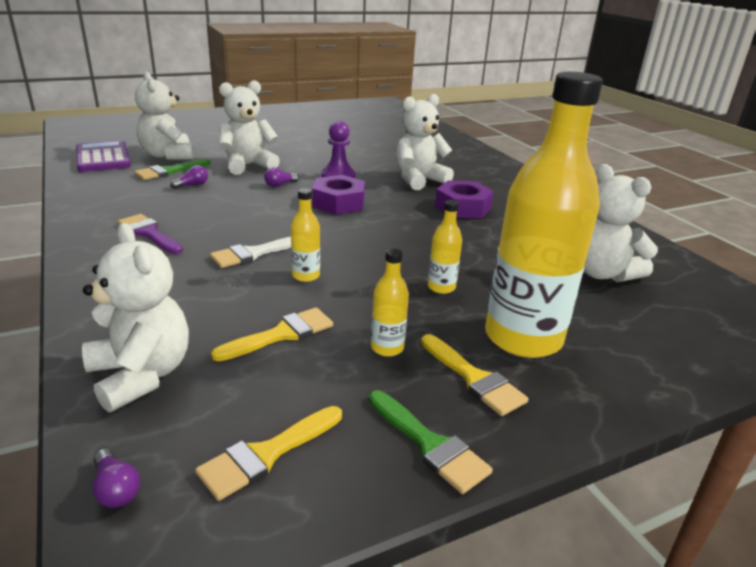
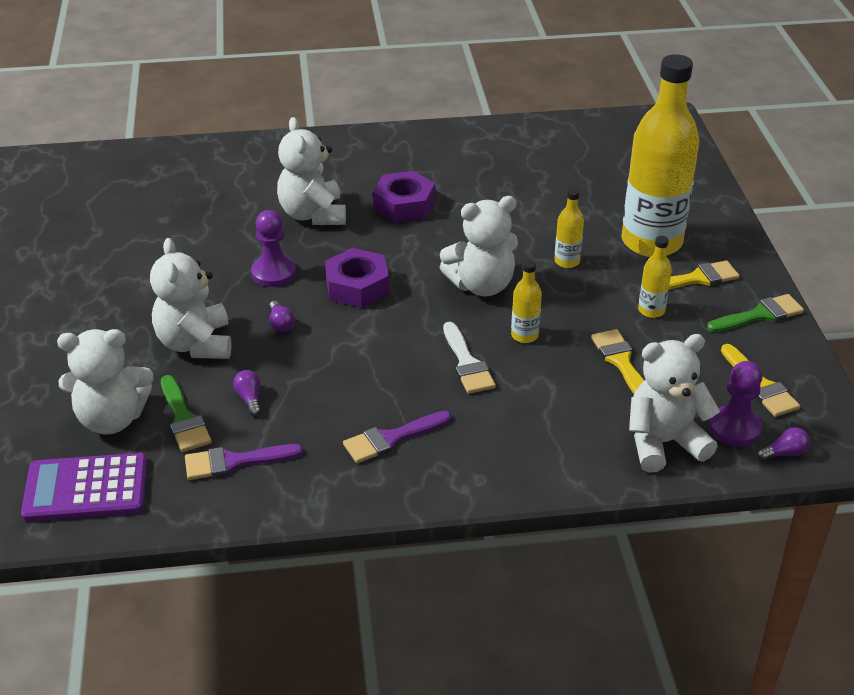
camera: 70 degrees left, 10 degrees up
(124, 188) = (234, 462): none -> purple brush
(171, 434) = (734, 428): none -> purple pawn
(602, 273) = (565, 171): white teddy bear -> white teddy bear (481, 285)

